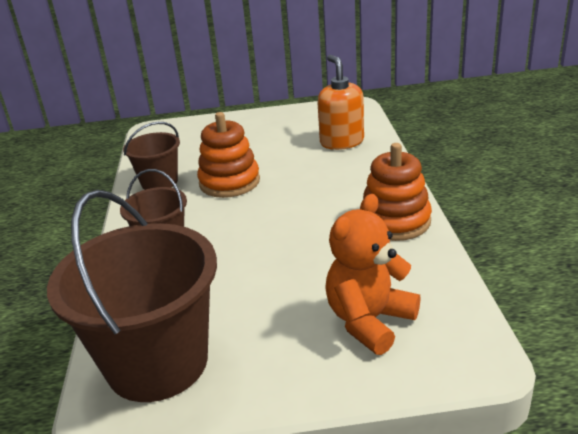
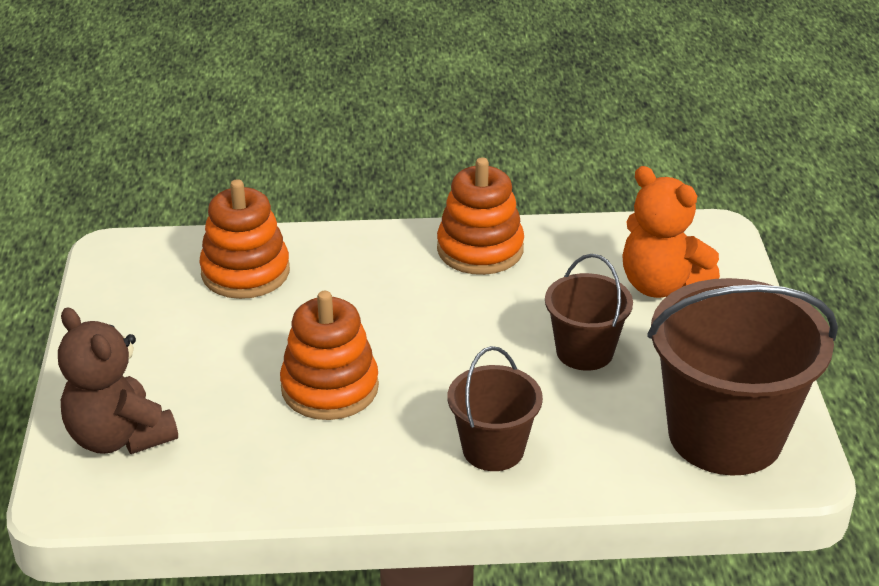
camera: 90 degrees left, 5 degrees up
(159, 182) = (299, 469): brown bucket -> brown bucket (584, 352)
(194, 133) = (119, 437): none -> brown teddy bear
(341, 142) = (245, 272): orange soap dispenser -> orange stacking toy

